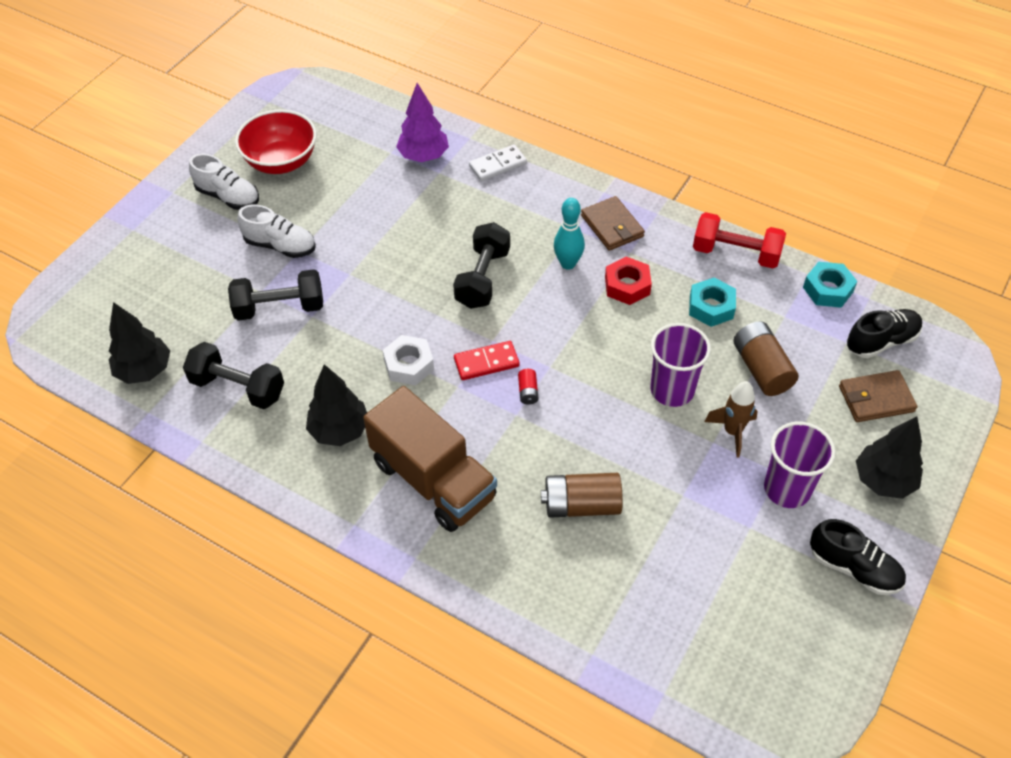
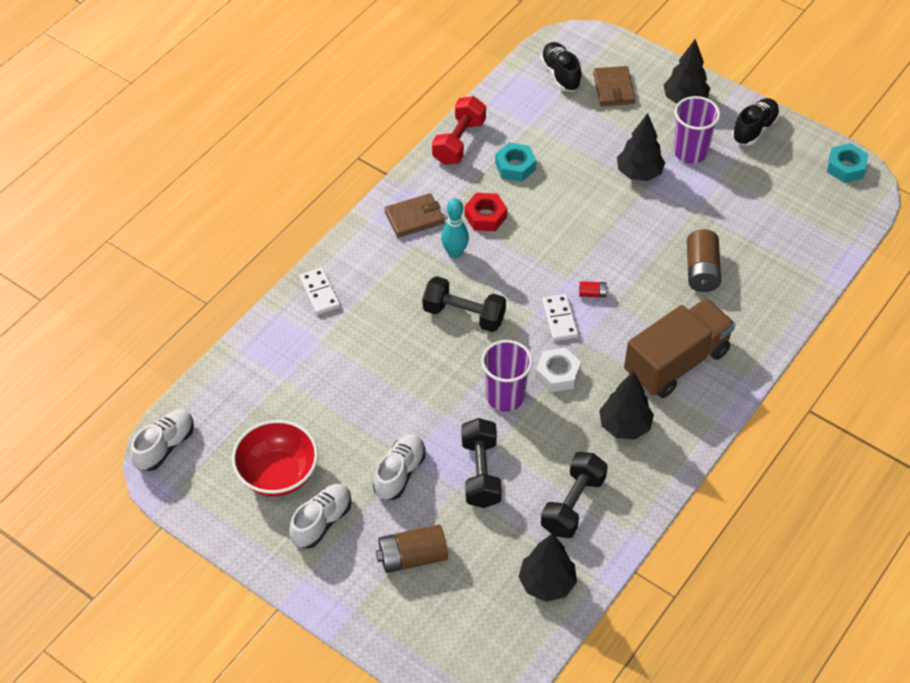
camera: 85 degrees left, 0 degrees up
(312, 88) = (165, 446): none -> white shoe
(424, 156) = (295, 351): purple tree -> none
(486, 362) = (560, 319): red domino -> white domino
(672, 390) = (597, 202): purple cup -> purple cup (505, 396)
(732, 432) = (639, 173): brown rocket -> black tree
(761, 369) = (581, 147): brown battery -> brown battery (412, 557)
(828, 289) = (505, 94): turquoise nut -> turquoise nut (846, 167)

